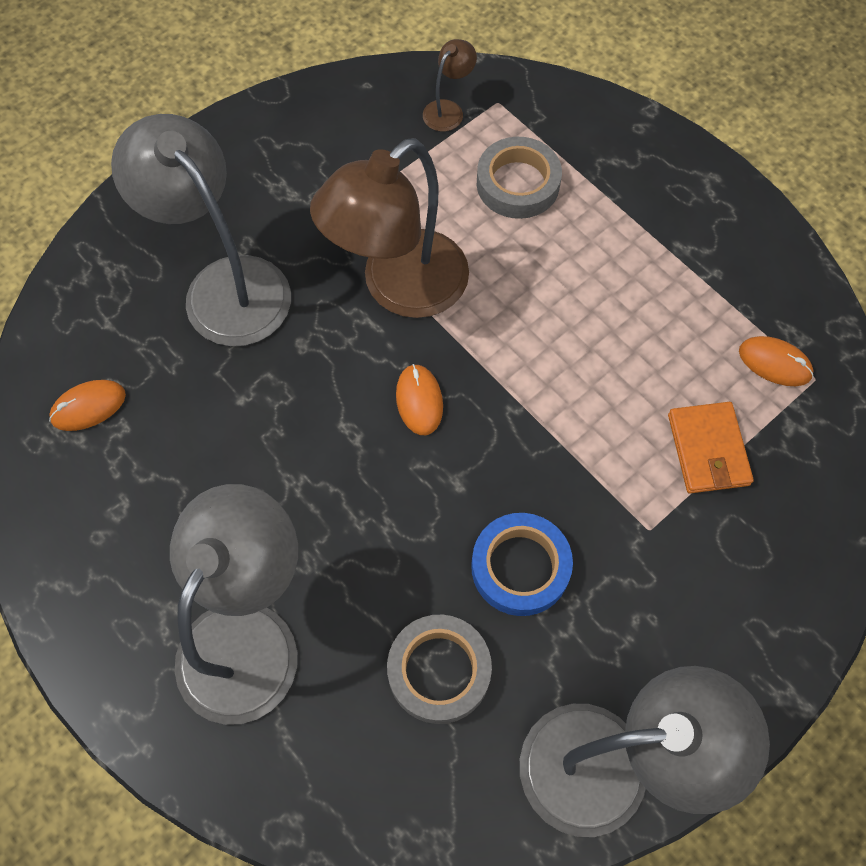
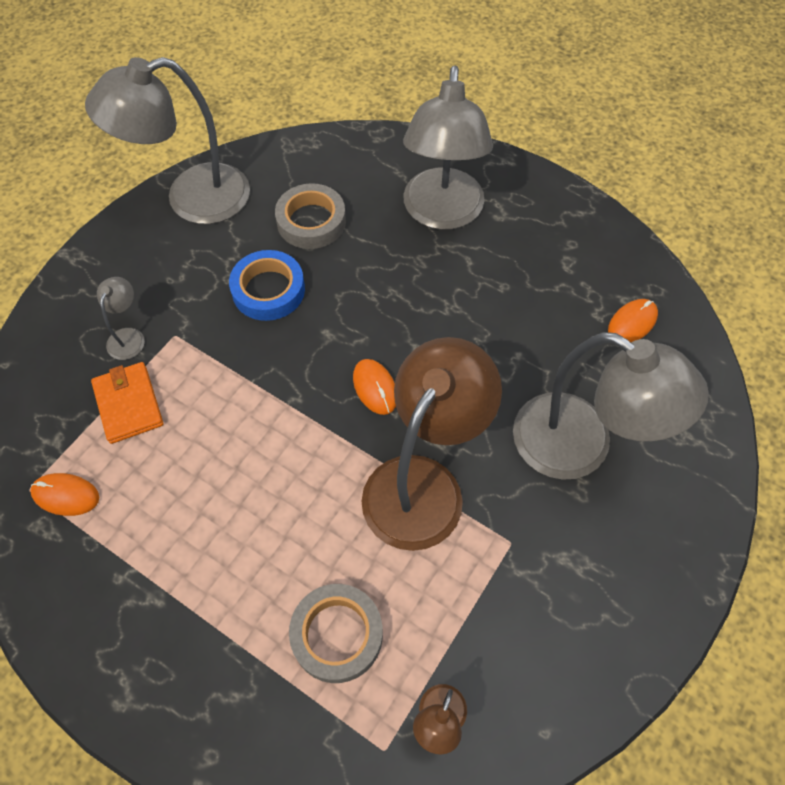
camera: 165 degrees right, 5 degrees down
(708, 542) = (128, 336): none -> grey lamp

